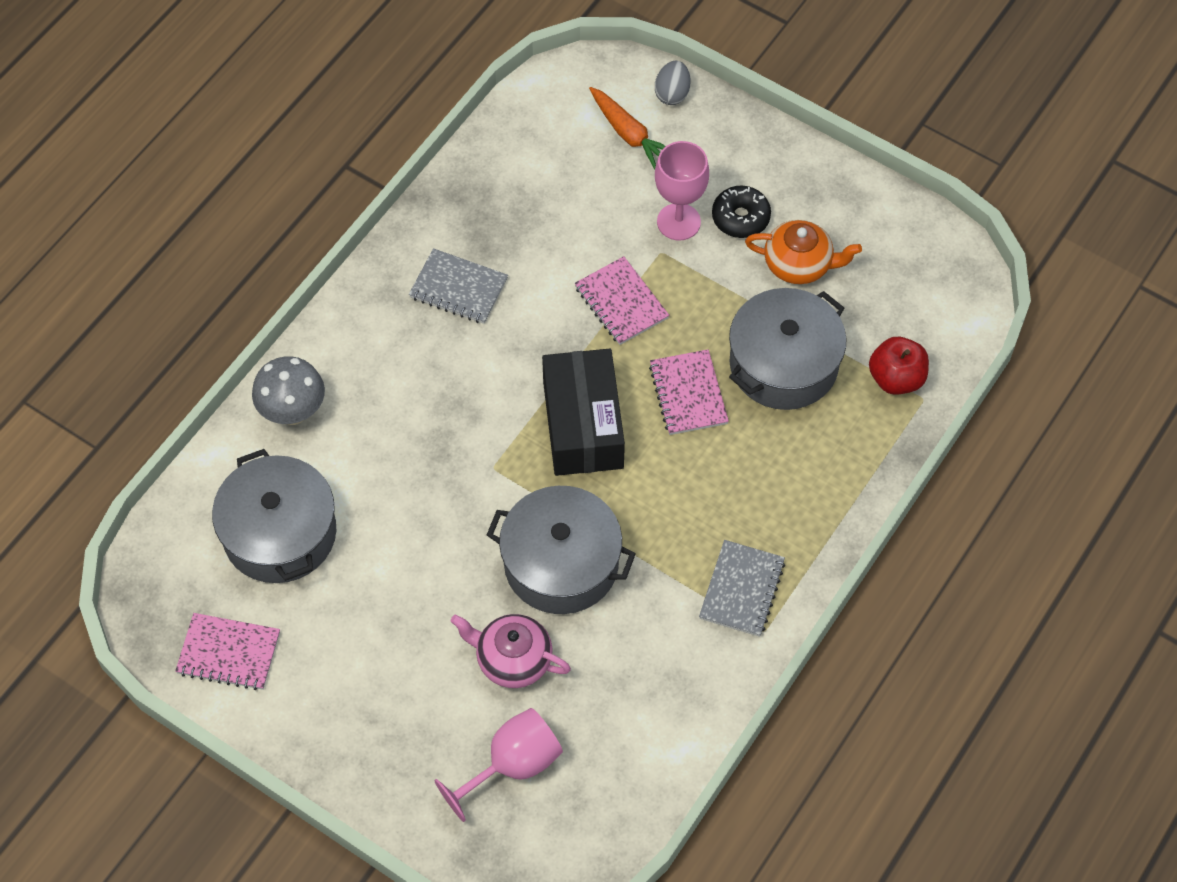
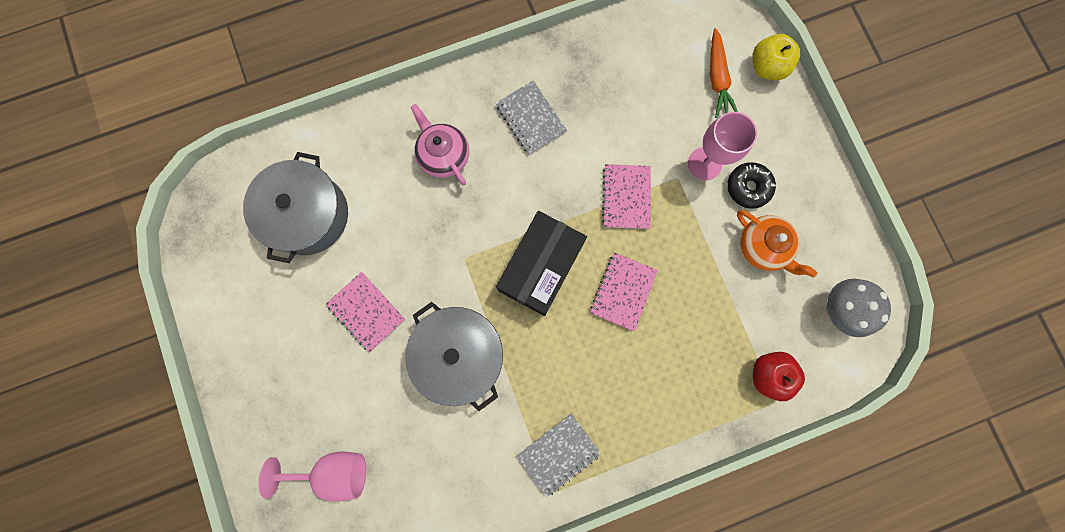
camera: 35 degrees right, 20 degrees up
(228, 653) = (224, 274): pink notebook -> pink notebook (366, 312)
(293, 412) = (372, 137): grey mushroom -> grey mushroom (837, 309)
(512, 659) = (384, 399): pink teapot -> pink teapot (444, 155)
(672, 94) = (767, 67): grey egg -> yellow apple
(783, 364) = (700, 312): grey pot -> none

